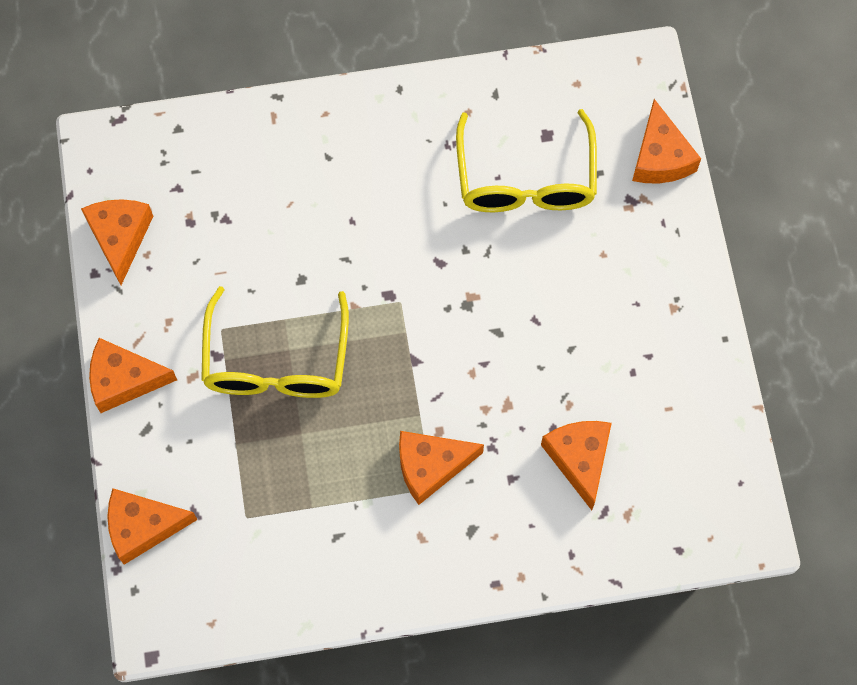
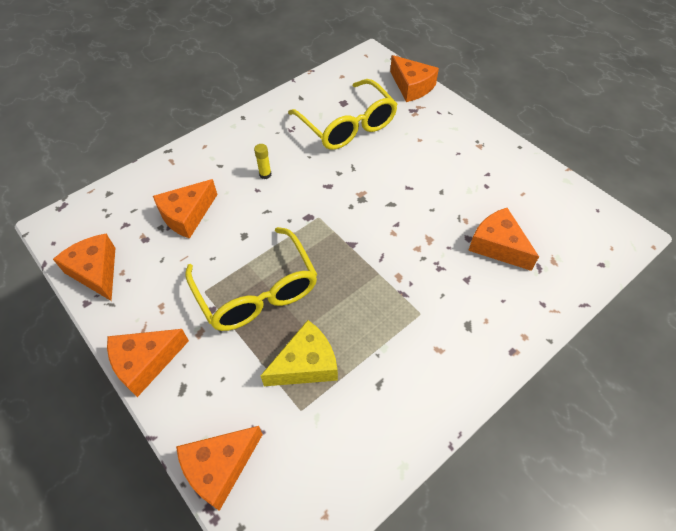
camera: 30 degrees left, 15 degrees down
(278, 474) = (306, 364): none -> yellow cheese
(374, 203) = (265, 174): none -> yellow glue stick
(431, 466) = (410, 300): orange cheese -> orange cheese (187, 215)

